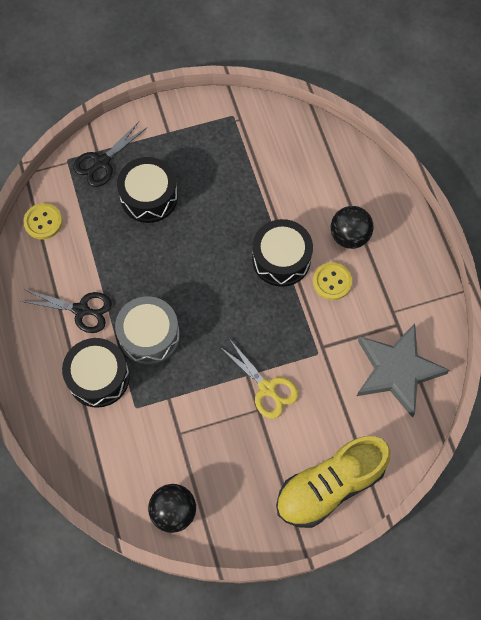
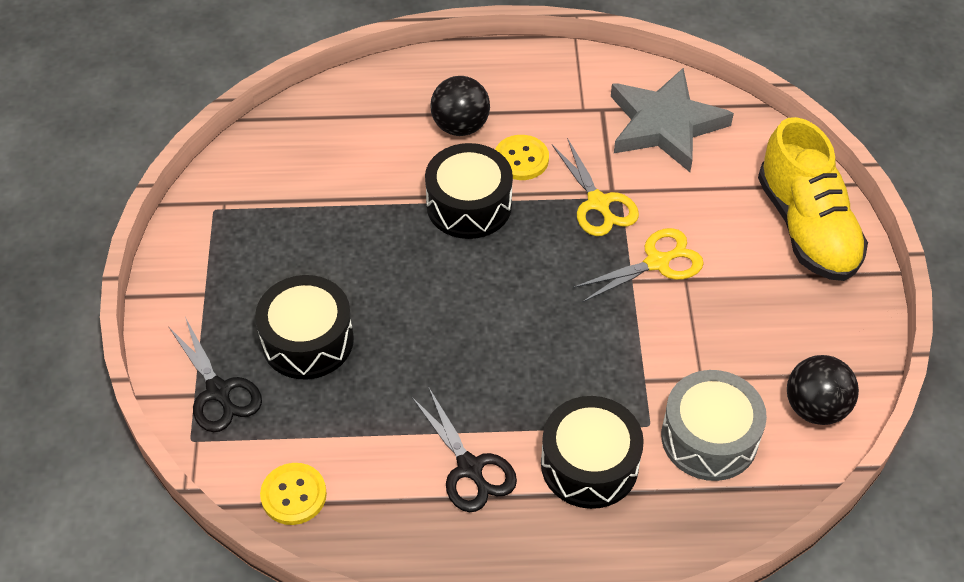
camera: 75 degrees left, 15 degrees down
(81, 310) = (470, 468): black scissors -> black scissors turned 120 degrees clockwise
(149, 336) = (540, 385): grey drum -> grey drum (709, 437)
(308, 340) = (598, 203): none -> yellow scissors

